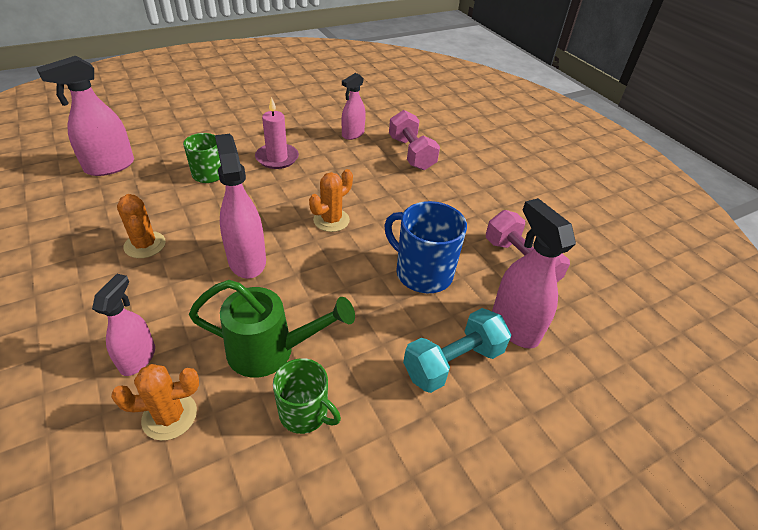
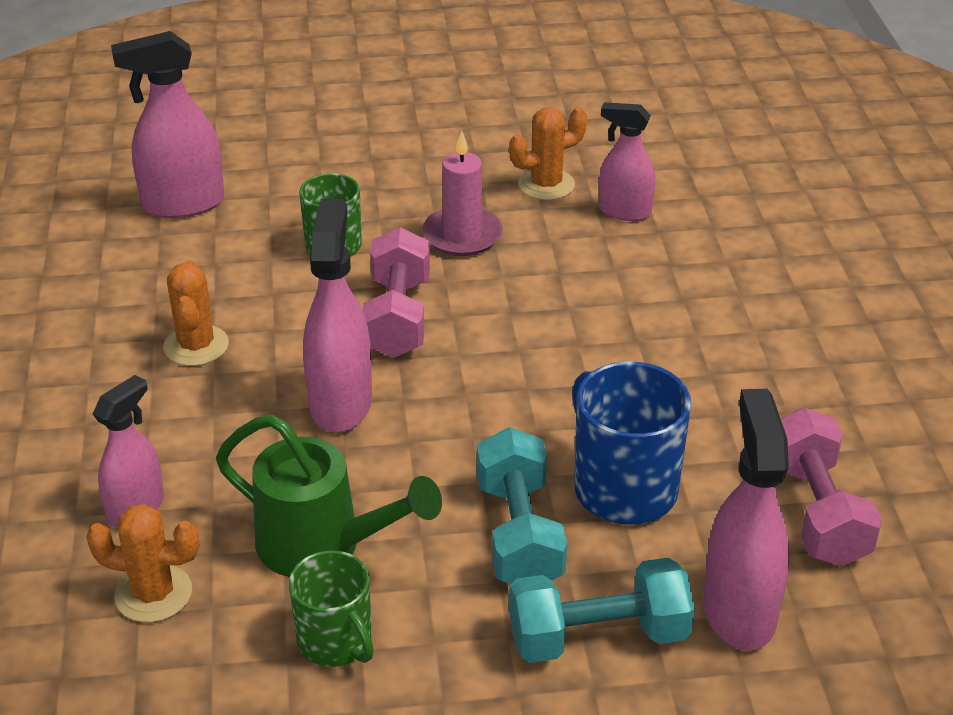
camera: 25 degrees right, 5 degrees down
(331, 220) = (507, 366): orange cactus -> orange cactus (546, 185)
(353, 134) = (624, 211): pink spray bottle -> pink spray bottle turned 45 degrees clockwise
(381, 312) = (519, 534): none -> turquoise dumbbell
(411, 153) = (720, 269): pink dumbbell -> pink dumbbell (397, 317)

